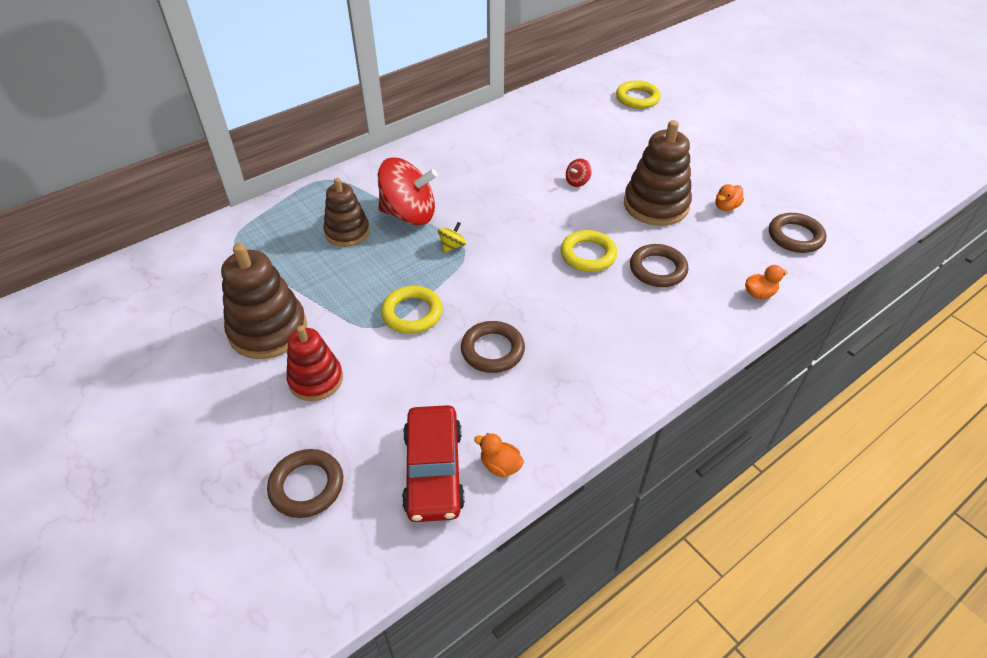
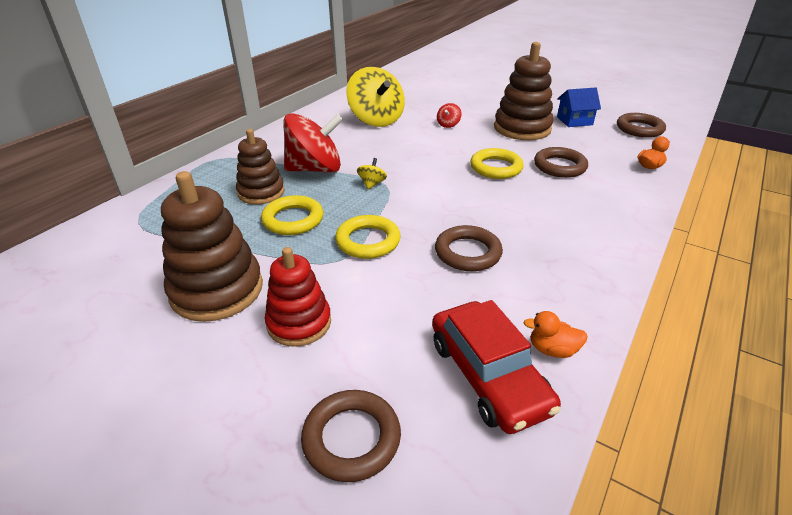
camera: 20 degrees left, 10 degrees down
(505, 158) = (376, 120): none -> yellow spinning top
(637, 98) = (454, 73): yellow ring -> yellow ring (293, 219)
(726, 207) = (574, 121): orange duck -> blue house

